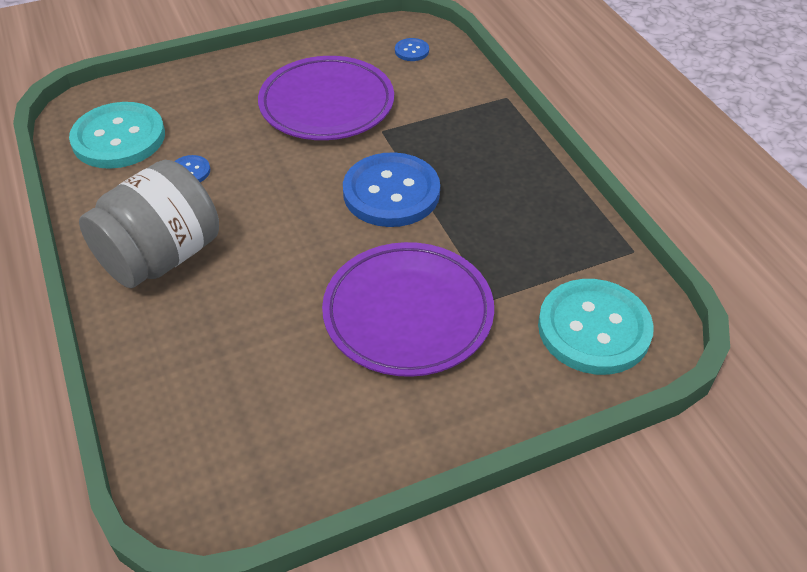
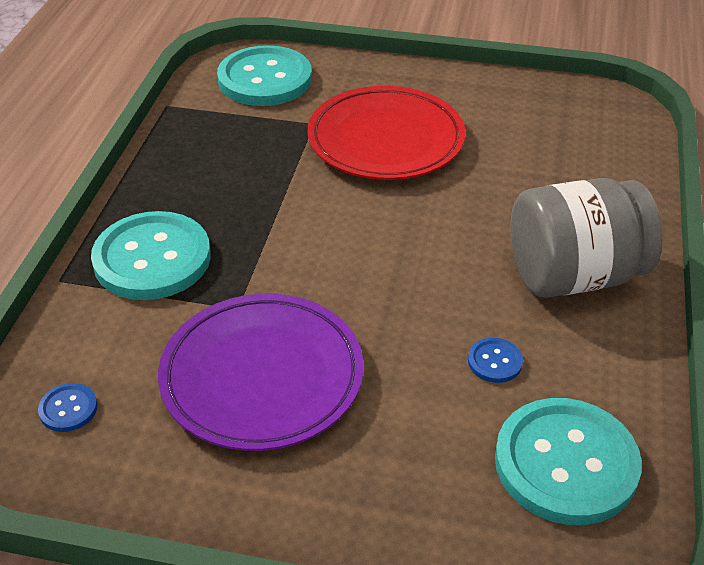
camera: 145 degrees left, 5 degrees down
(391, 192) = (300, 234): blue button -> none
(408, 313) = (386, 140): purple plate -> red plate
(469, 132) = (152, 259): none -> turquoise button

